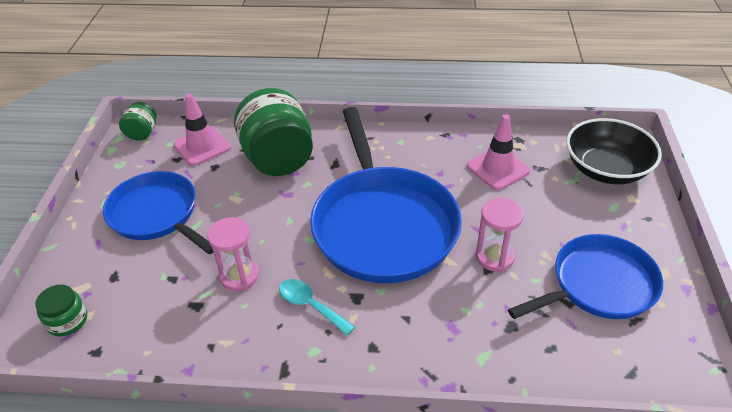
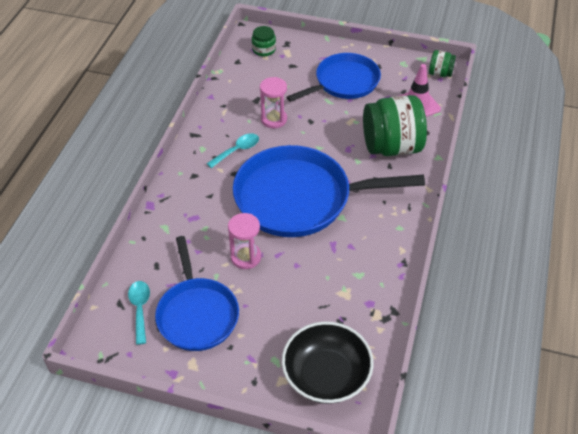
camera: 100 degrees right, 5 degrees up
(498, 169) = (346, 288): pink traffic cone -> none
(626, 346) = (140, 309): none -> turquoise spoon

